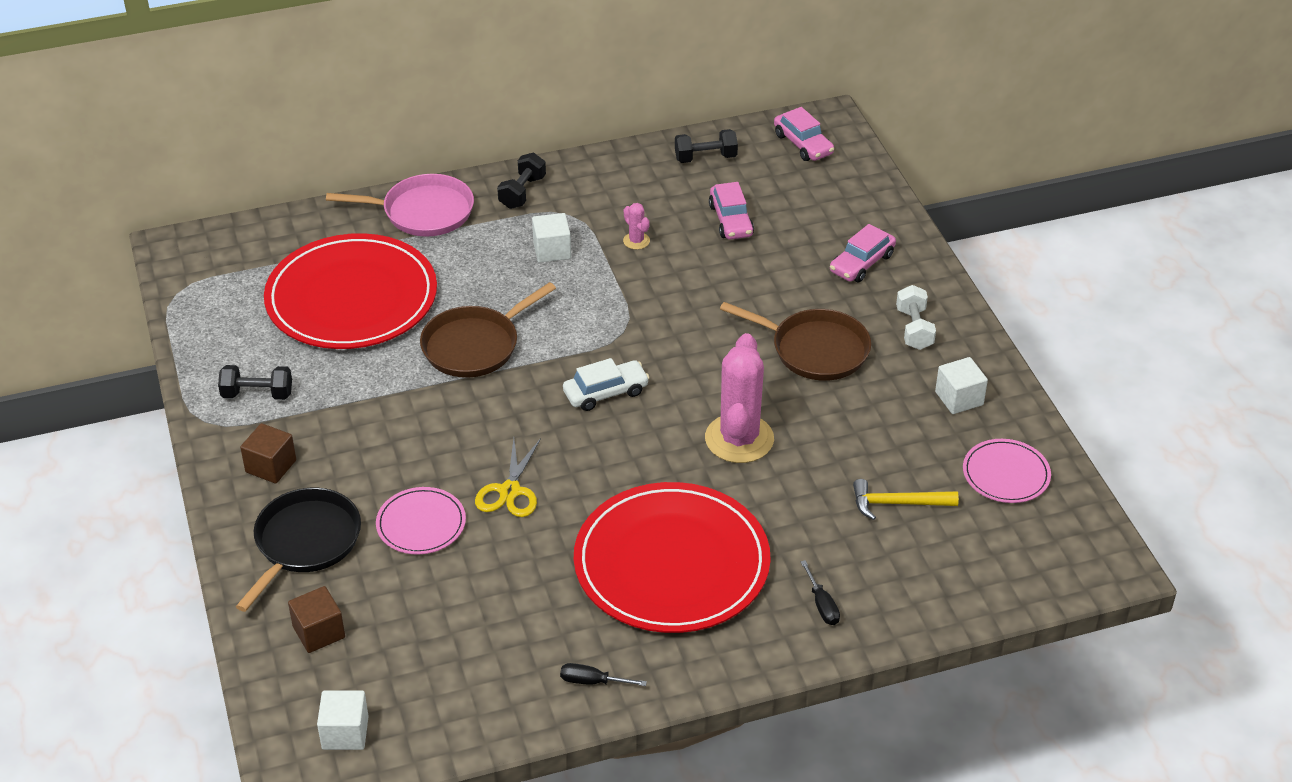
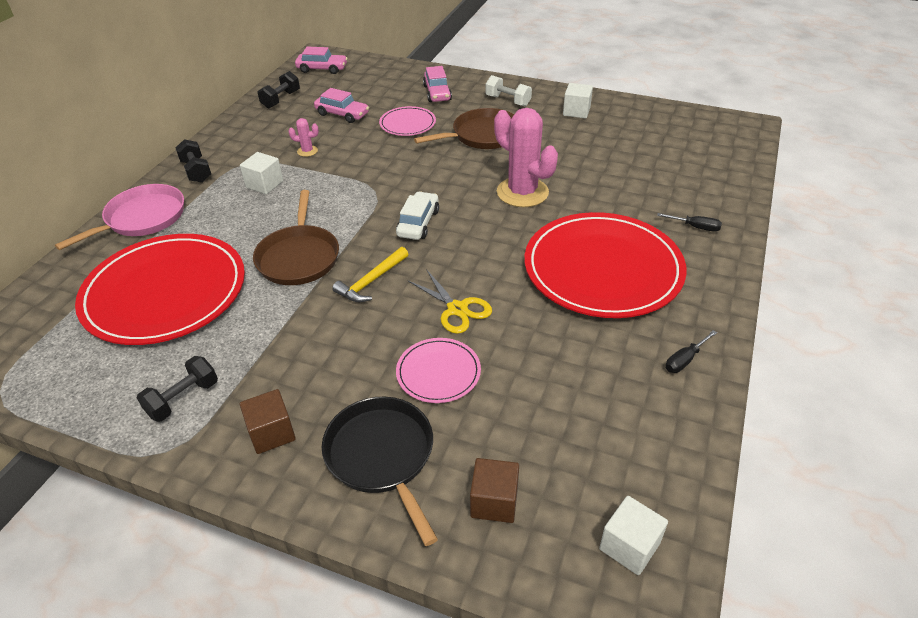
camera: 50 degrees left, 0 degrees up
(897, 503) = (636, 164): yellow hammer -> yellow hammer (371, 281)
(1006, 474) = (649, 123): pink plate -> pink plate (407, 124)

